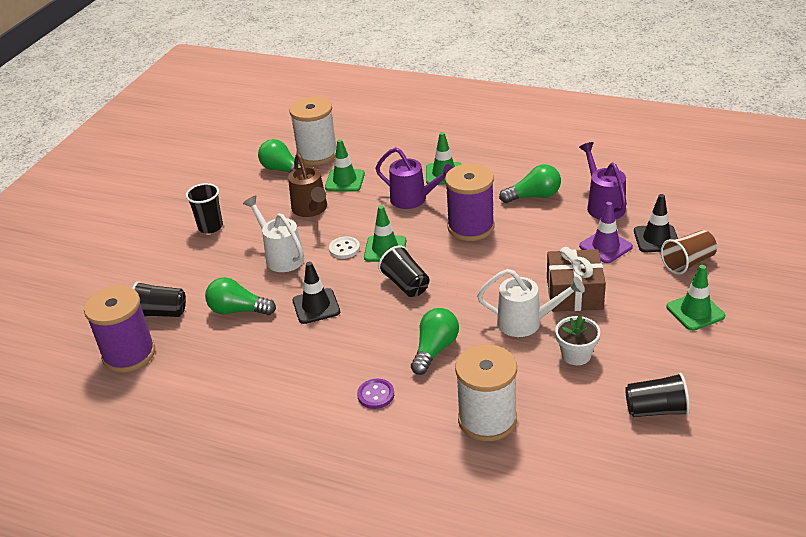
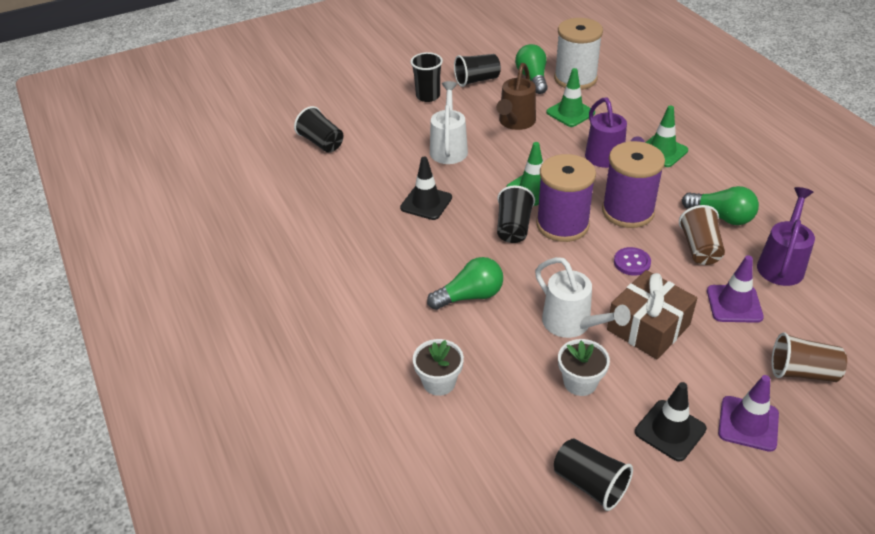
camera: 40 degrees right, 5 degrees up
(129, 354) = (269, 160): purple spool -> purple spool (562, 225)
(237, 194) = (477, 80): none -> black cup
(238, 310) = (371, 172): green light bulb -> none
(344, 249) = (502, 169): white button -> none
(376, 395) = (383, 301): purple button -> purple button (632, 262)
(487, 419) = (439, 382): white spool -> white flower pot
(545, 224) = (700, 248): none -> brown cup
(656, 239) = (797, 329): black traffic cone -> black traffic cone (670, 430)
(695, 311) = (748, 423): green traffic cone -> purple traffic cone

